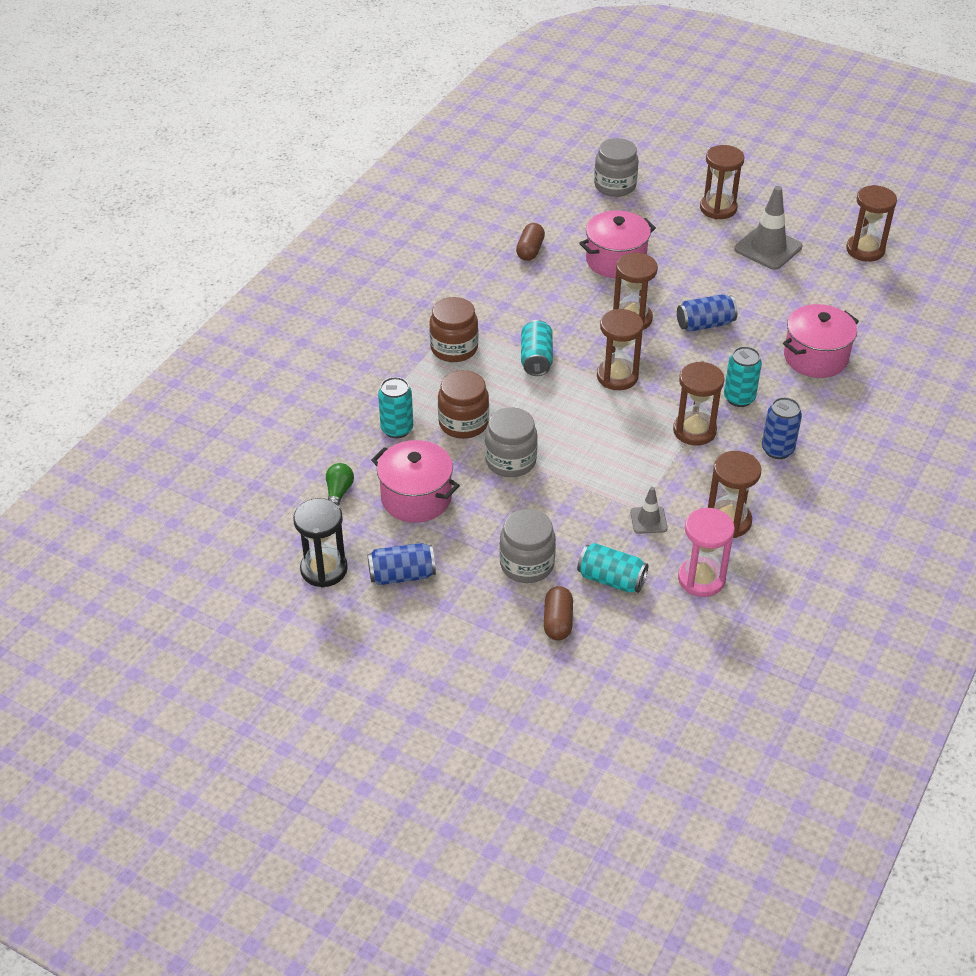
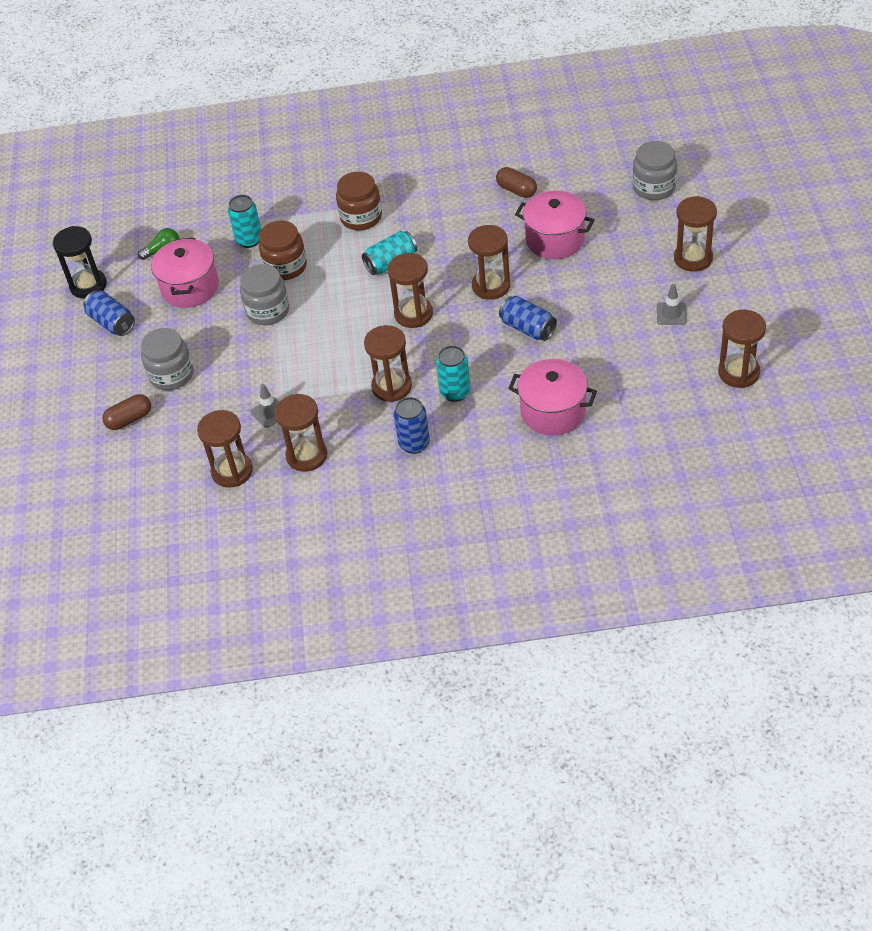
camera: 60 degrees right, 5 degrees up
(530, 250) = (516, 190): brown capsule -> brown capsule turned 60 degrees clockwise
(611, 579) = (192, 424): turquoise can -> none
(701, 579) = (232, 471): pink hourglass -> brown hourglass
(768, 248) = (671, 314): grey traffic cone -> grey traffic cone, size x0.54

